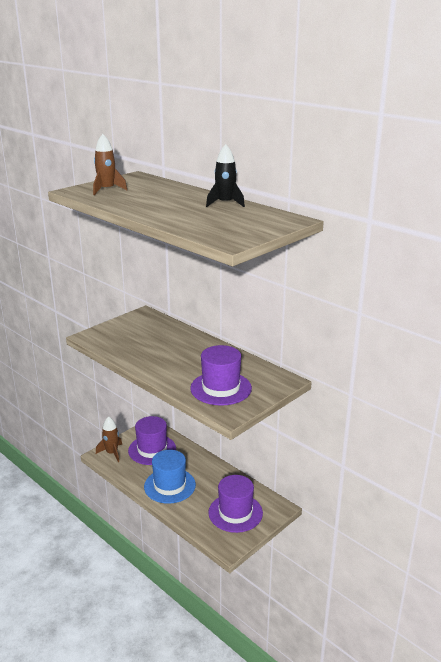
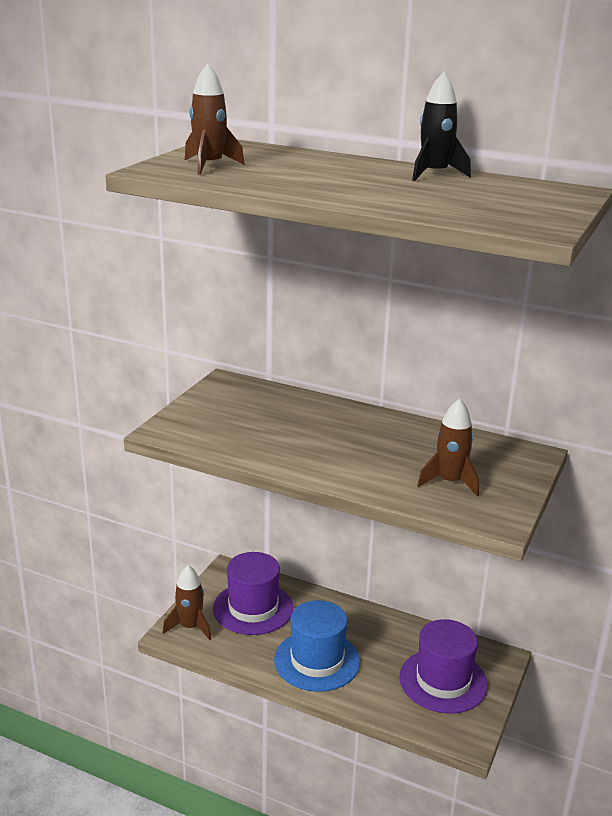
camera: 20 degrees left, 0 degrees up
(221, 388) = (449, 482): purple hat -> brown rocket

